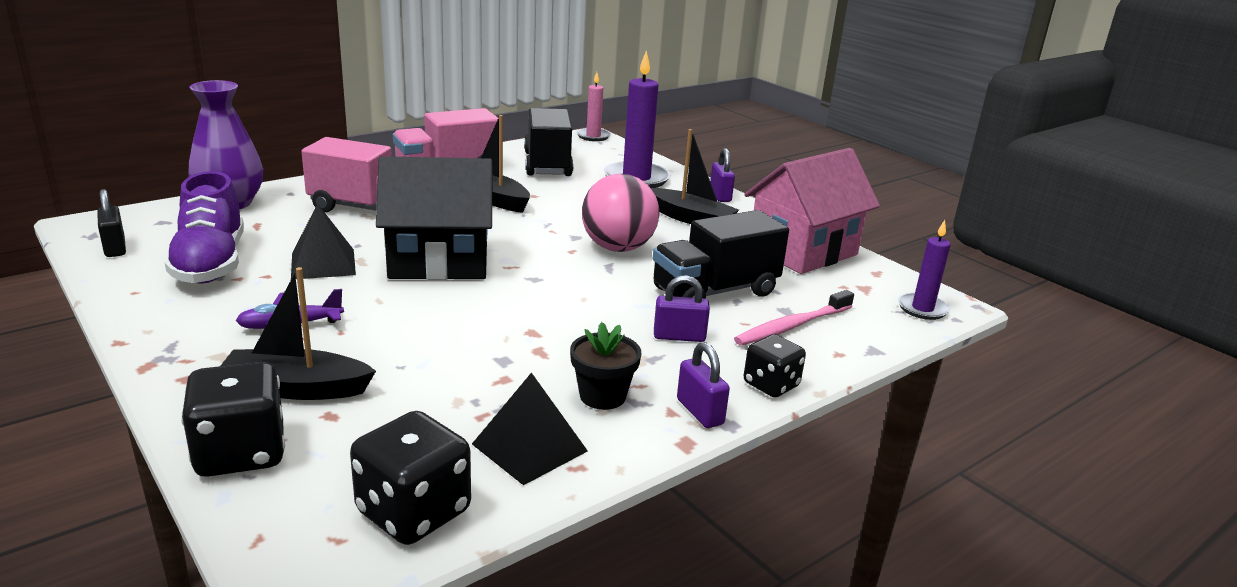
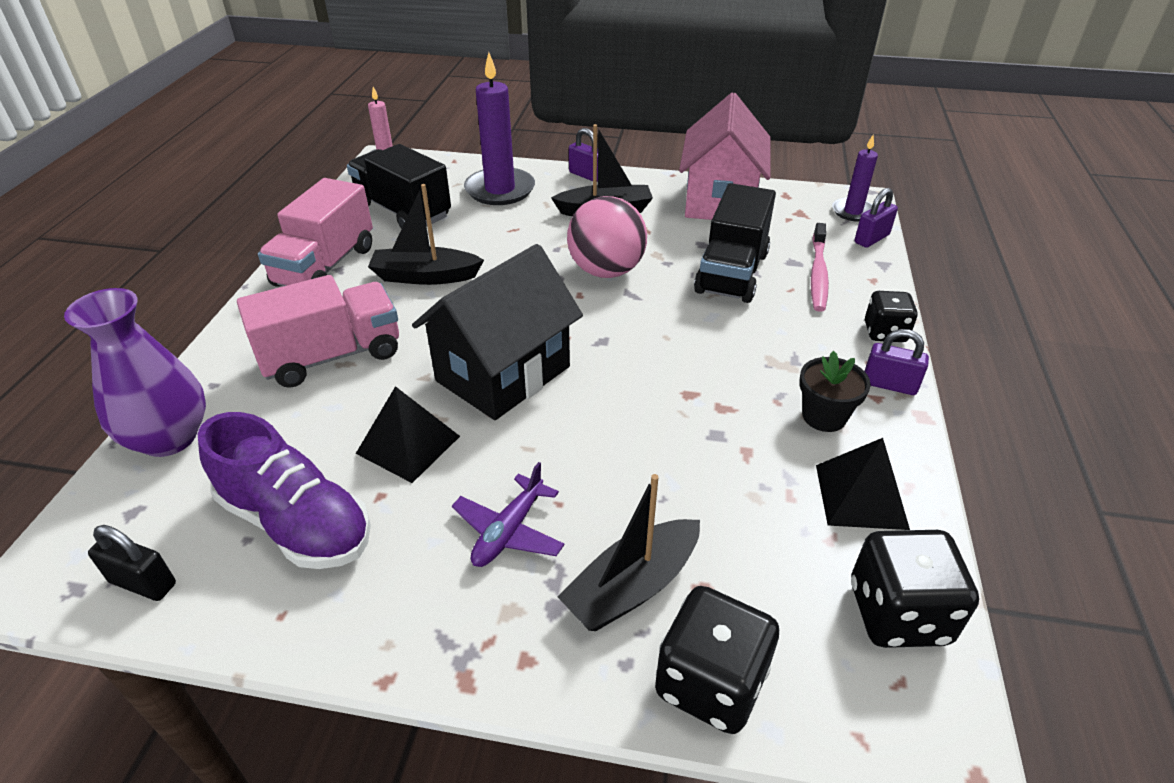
camera: 40 degrees left, 15 degrees up
(679, 336) = (777, 329): purple padlock -> purple padlock (871, 239)

